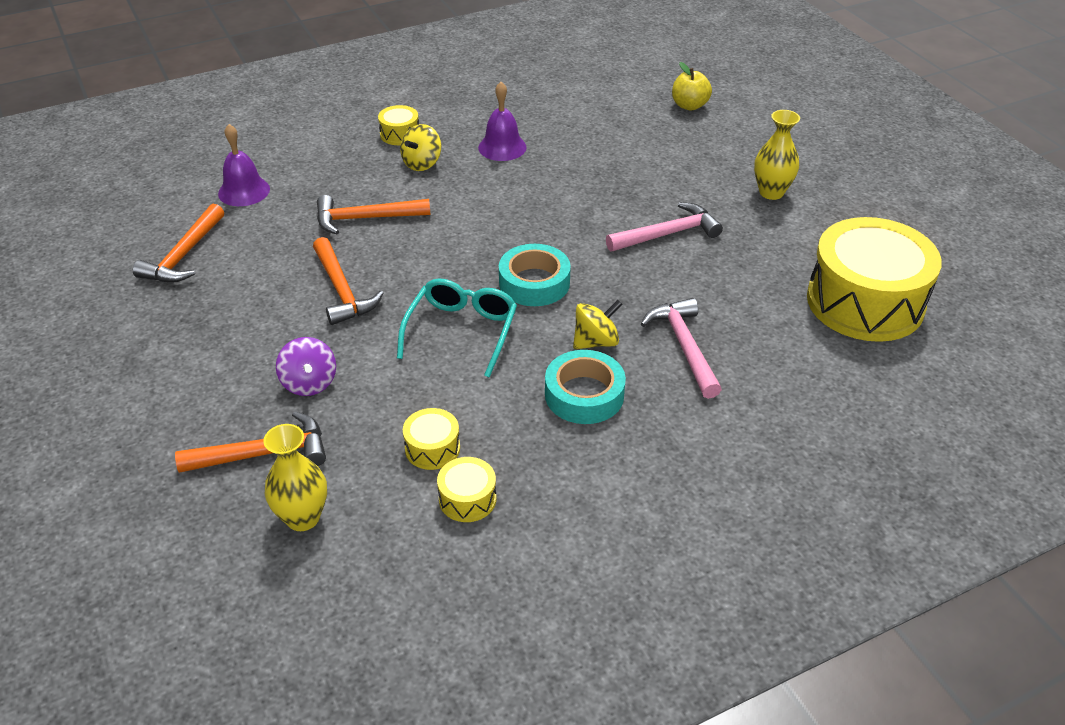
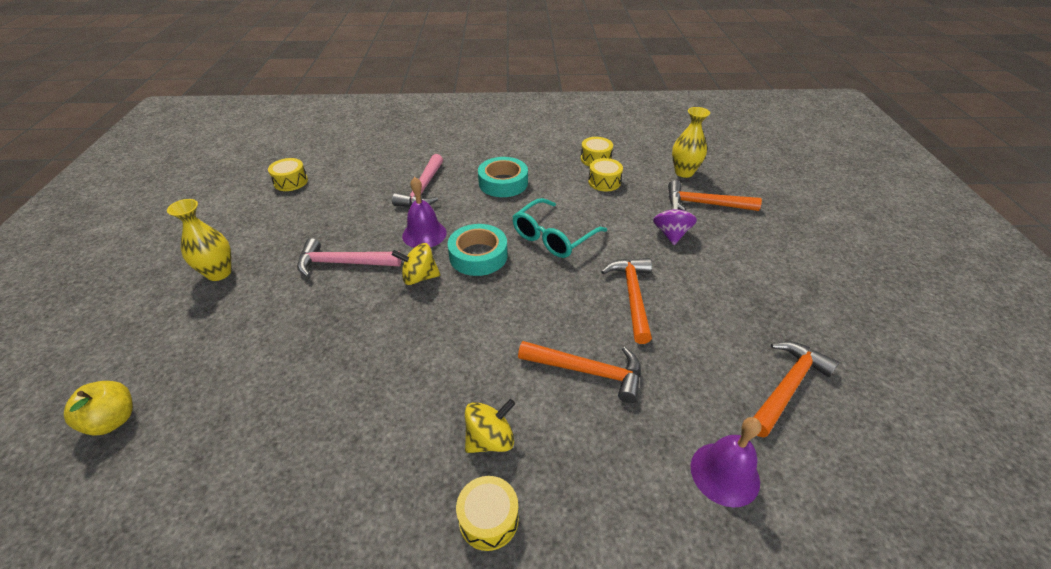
camera: 155 degrees left, 0 degrees up
(502, 147) = (382, 431): purple bell -> purple bell (424, 234)
(596, 342) = (471, 206): yellow spinning top -> yellow spinning top (419, 277)
(865, 302) = (291, 182): yellow drum -> yellow drum, size x0.42

